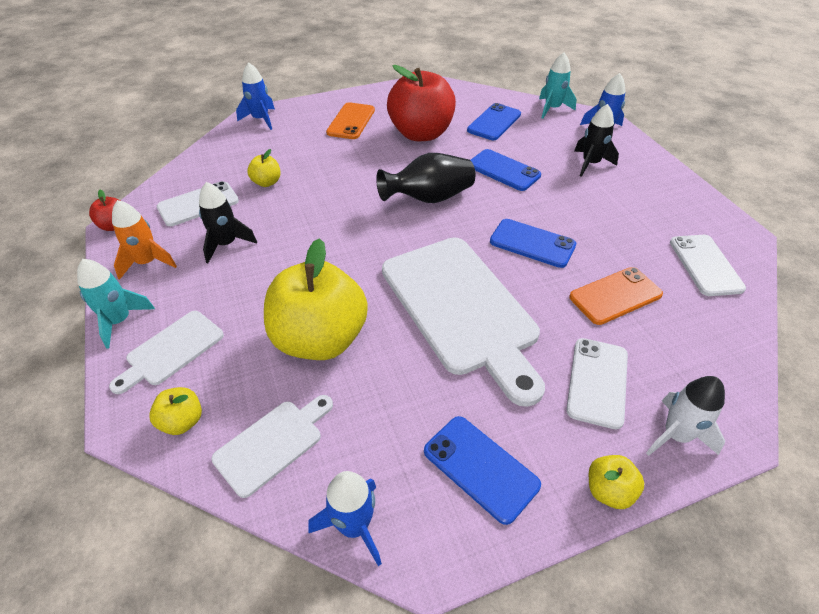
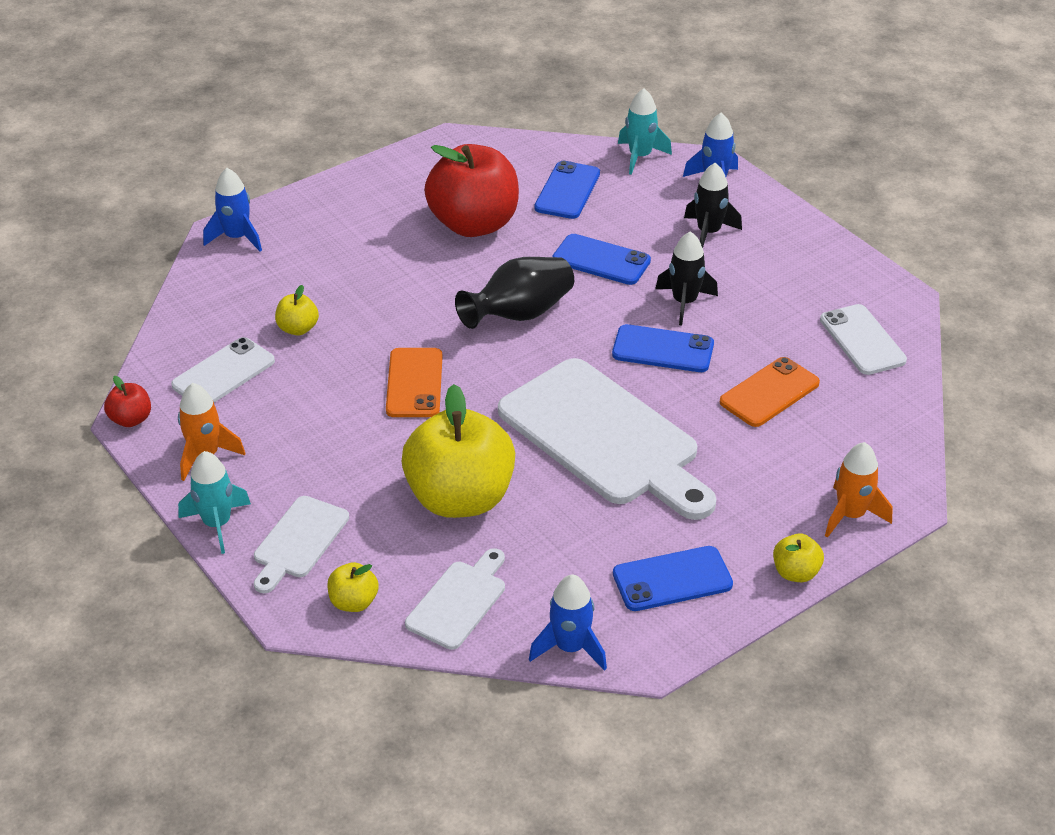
camera: 15 degrees left, 5 degrees down
(226, 244) = (291, 416): black rocket -> black rocket (684, 302)
(351, 121) = (368, 220): orange phone -> orange phone (414, 383)
(480, 468) = (672, 579): blue phone -> blue phone turned 45 degrees counterclockwise
(597, 382) = (767, 483): white phone -> none
(676, 435) = (850, 515): white rocket -> orange rocket

